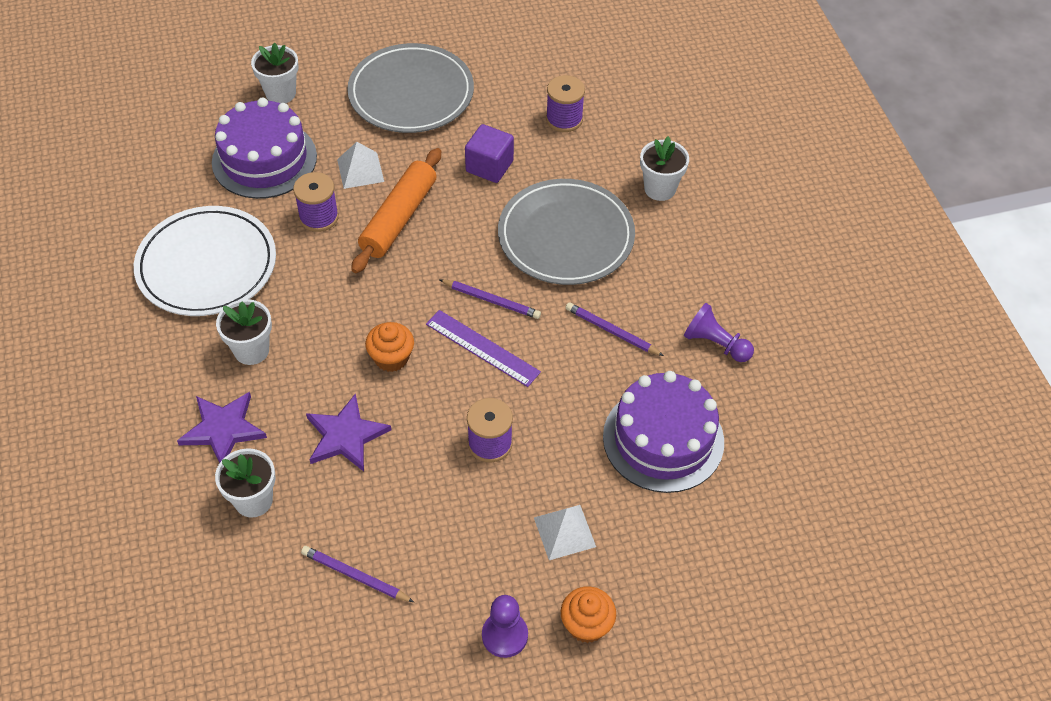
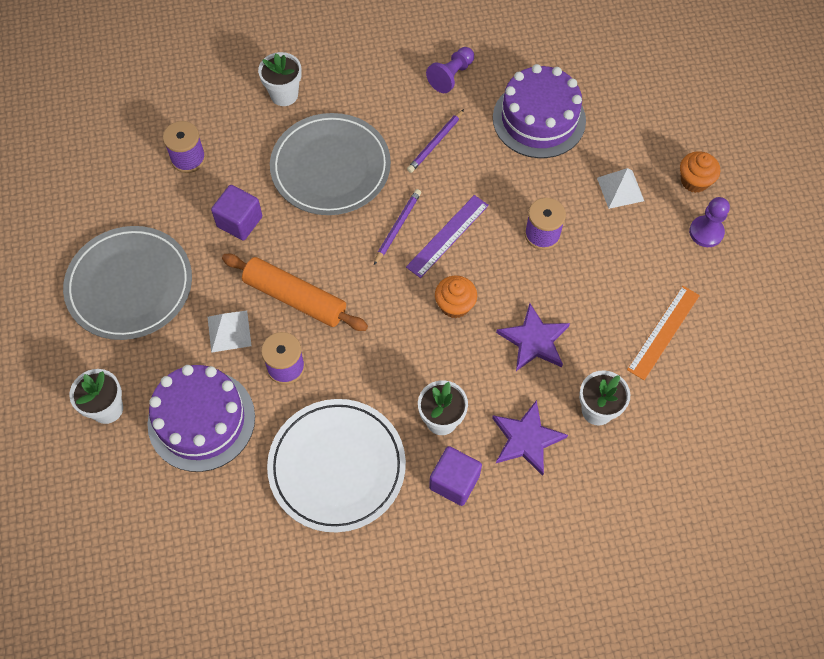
camera: 85 degrees left, 10 degrees up
(180, 364) = (454, 482): none -> purple cube
(355, 576) = (663, 332): purple pencil -> orange ruler

